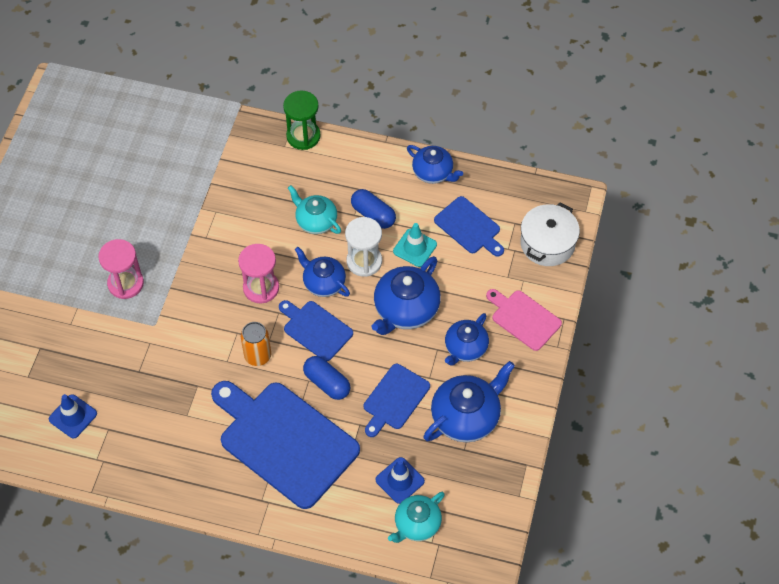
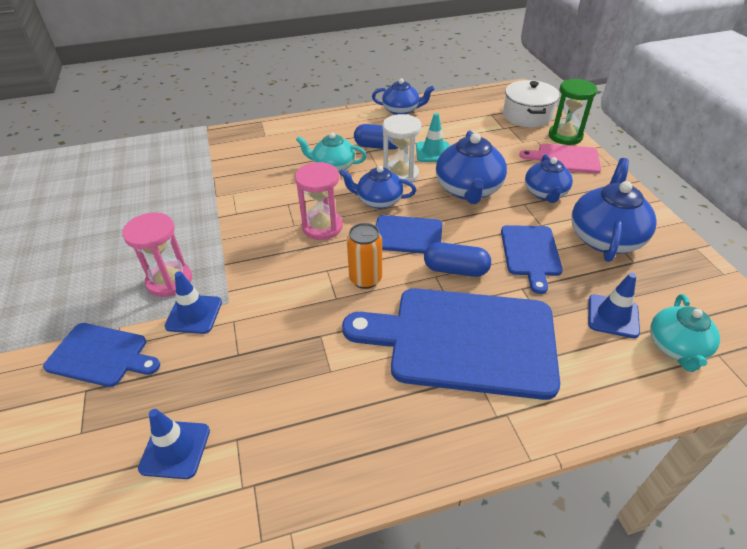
camera: 30 degrees left, 15 degrees down
(128, 323) = (194, 314): none -> blue traffic cone
(303, 136) = (277, 125): green hourglass -> green hourglass (565, 136)
(469, 227) = (461, 127): blue cutting board -> blue cutting board (101, 355)

